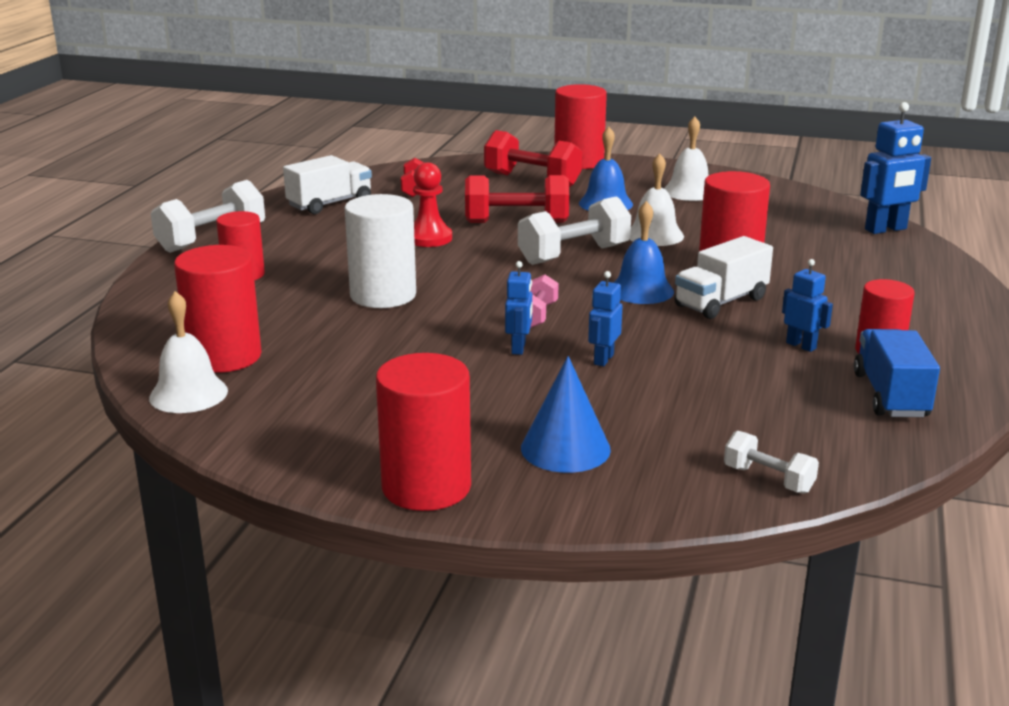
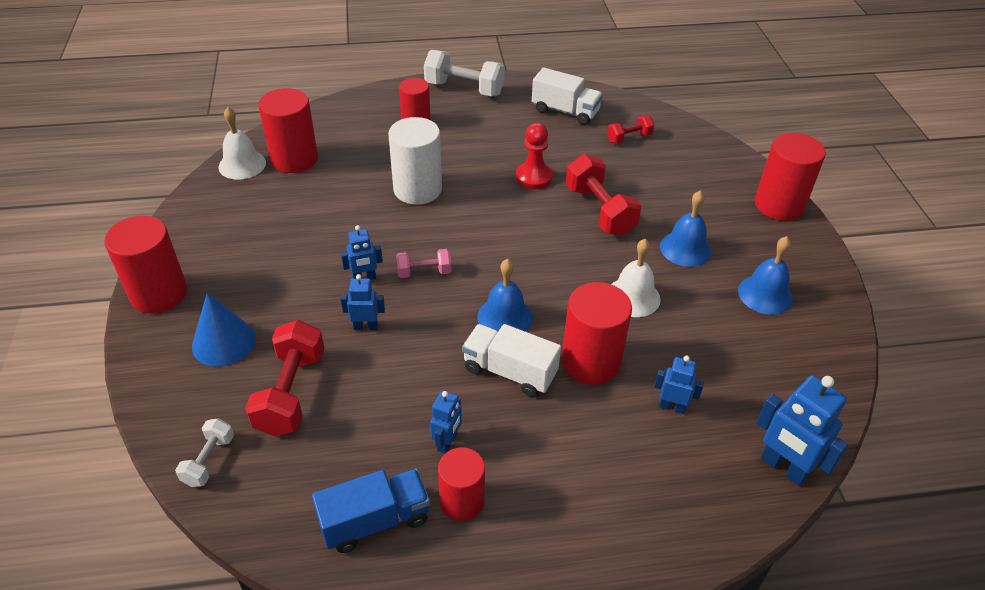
camera: 65 degrees right, 20 degrees up
(532, 180) = (706, 191): red dumbbell -> red dumbbell (291, 393)
(574, 255) = (553, 260): white dumbbell -> none
(689, 191) = (765, 294): white bell -> blue bell
(802, 250) = (672, 407): none -> blue robot

